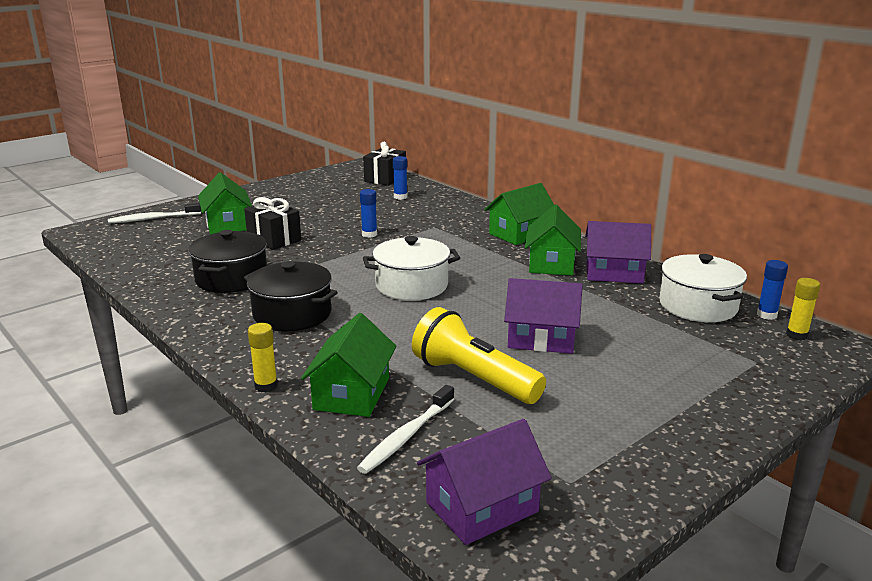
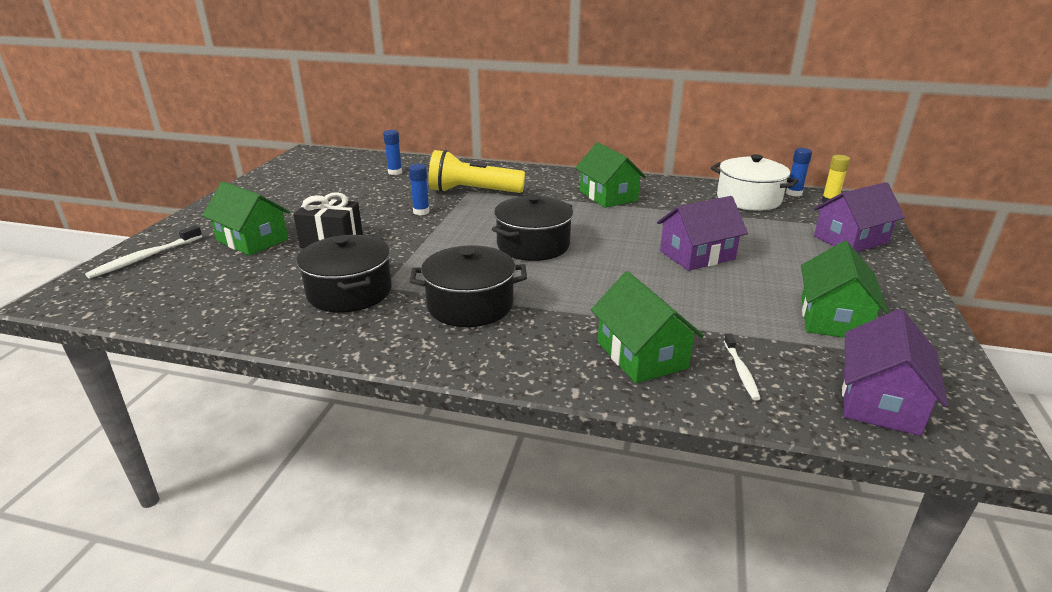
camera: 35 degrees left, 5 degrees up
(266, 386) = (559, 380): yellow glue stick -> none
(385, 179) = (353, 159): black gift -> none
(406, 436) = (741, 371): white toothbrush -> white toothbrush, size x0.64
(411, 286) = (533, 245): white pot -> black pot
(473, 378) = (706, 304): yellow flashlight -> yellow flashlight (473, 192)
(519, 234) = (546, 179): green house -> green house (832, 318)
(614, 273) = (661, 191): purple house -> purple house (850, 239)

